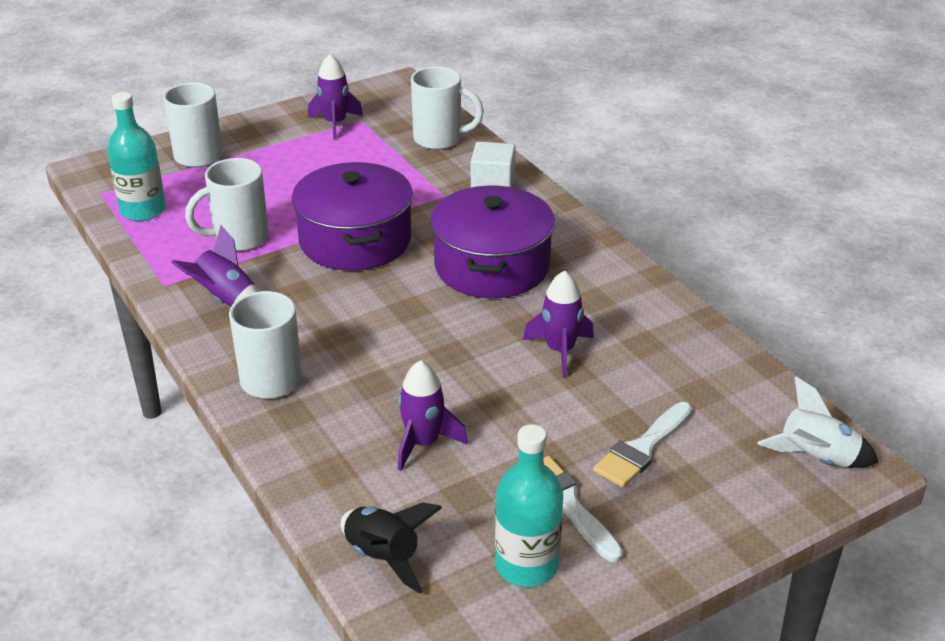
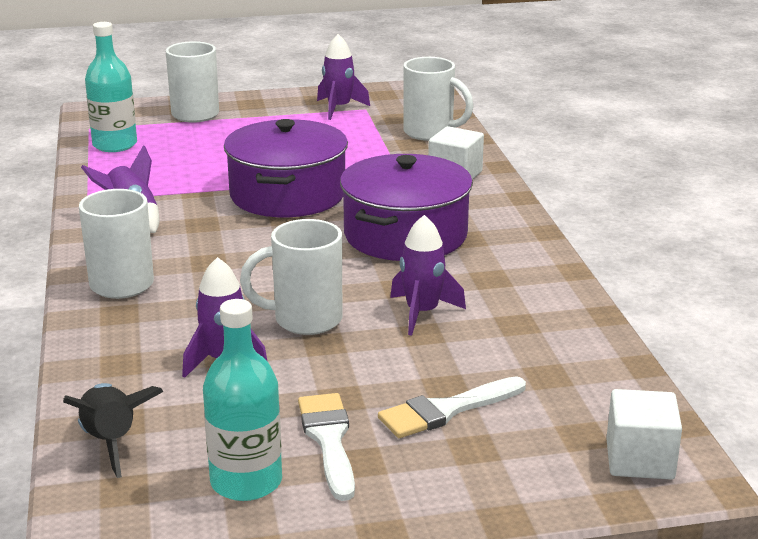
camera: 20 degrees right, 10 degrees down
(239, 239) = (181, 177): white mug -> white mug (305, 320)
(816, 459) = (639, 460): white rocket -> white cube

